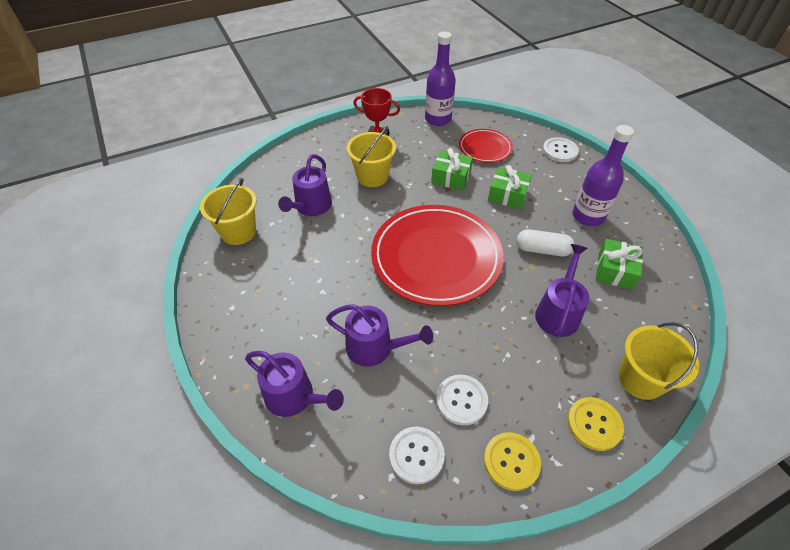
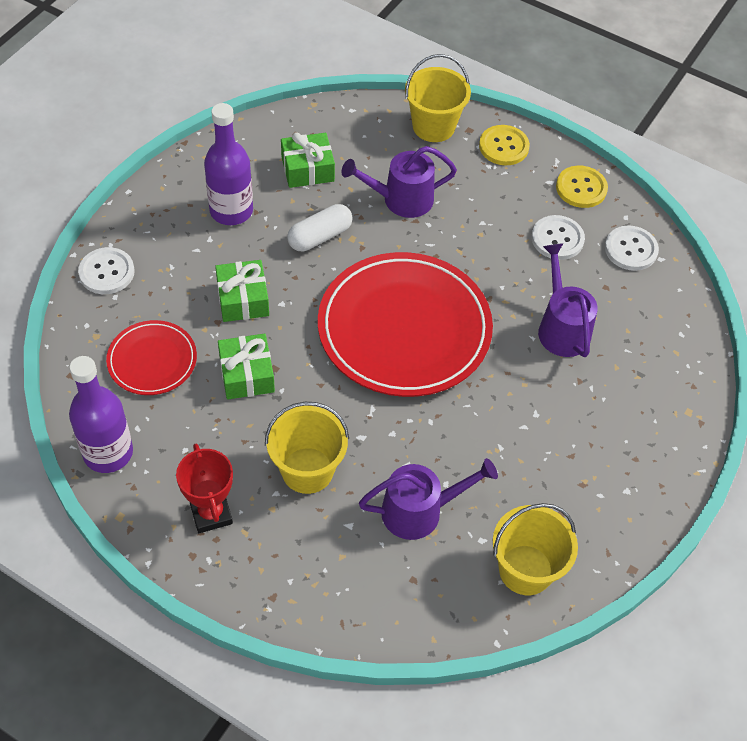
camera: 125 degrees left, 5 degrees up
(294, 397) = (663, 364): purple watering can -> none
(542, 250) = (320, 236): white capsule -> white capsule turned 75 degrees clockwise

